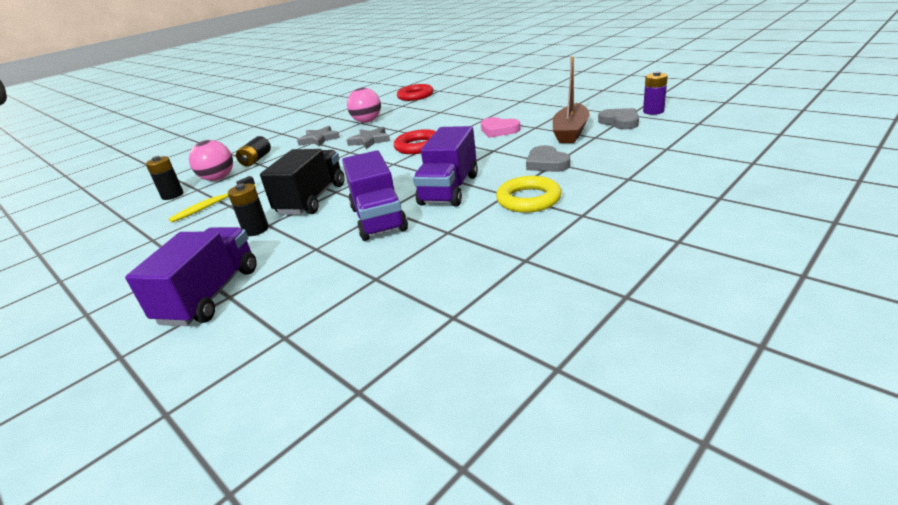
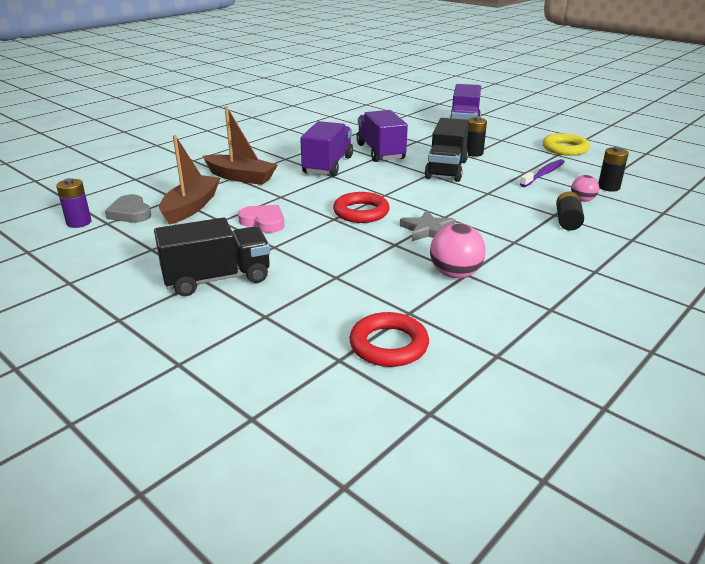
camera: 175 degrees right, 0 degrees up
(213, 204) = (543, 174): yellow toothbrush -> purple toothbrush
(218, 178) = (582, 200): pink ball -> pink ball, size x0.60
(319, 139) = (508, 245): grey star -> none
(512, 102) = (217, 279): none -> black truck
(528, 199) = (271, 153): yellow ring -> yellow ring (564, 149)
(546, 163) = (240, 177): grey heart -> brown boat

